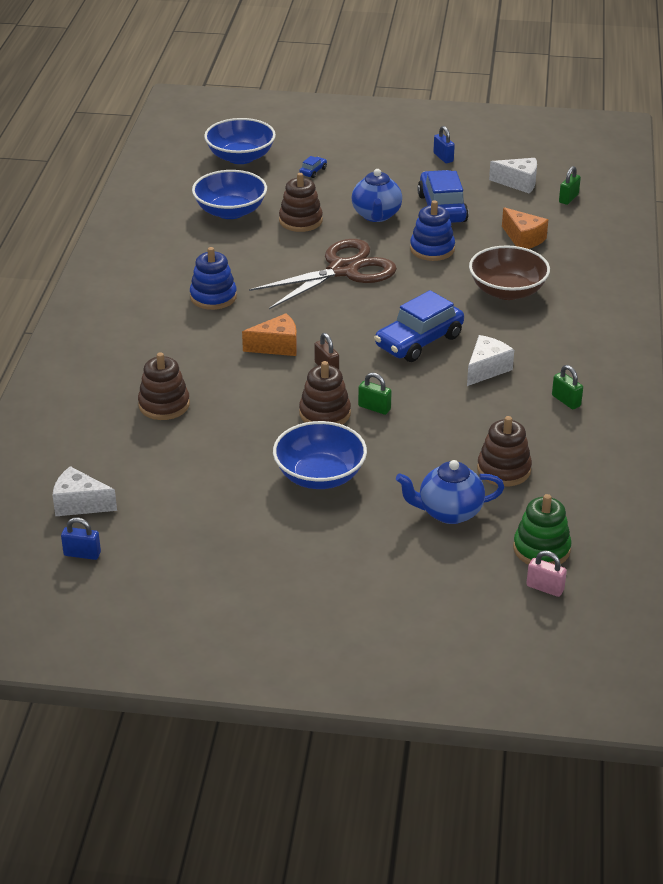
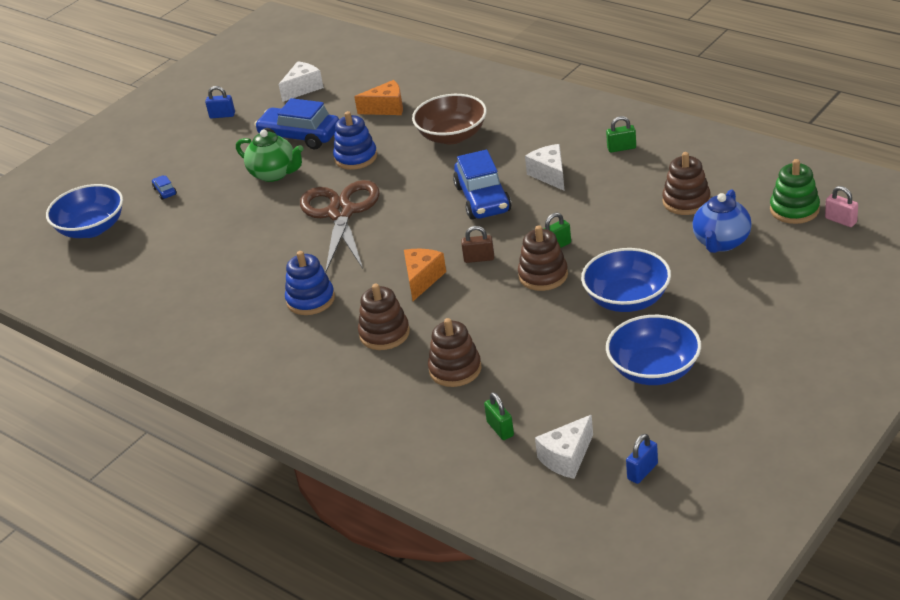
camera: 55 degrees left, 0 degrees up
(230, 211) = (179, 256): blue bowl -> blue bowl (654, 370)
(300, 221) = (238, 218): brown stacking toy -> brown stacking toy (384, 334)
(376, 215) = (274, 174): blue teapot -> green teapot
(545, 588) = (840, 220): pink padlock -> pink padlock turned 75 degrees clockwise
(568, 198) = (351, 71): green padlock -> green padlock (500, 429)

